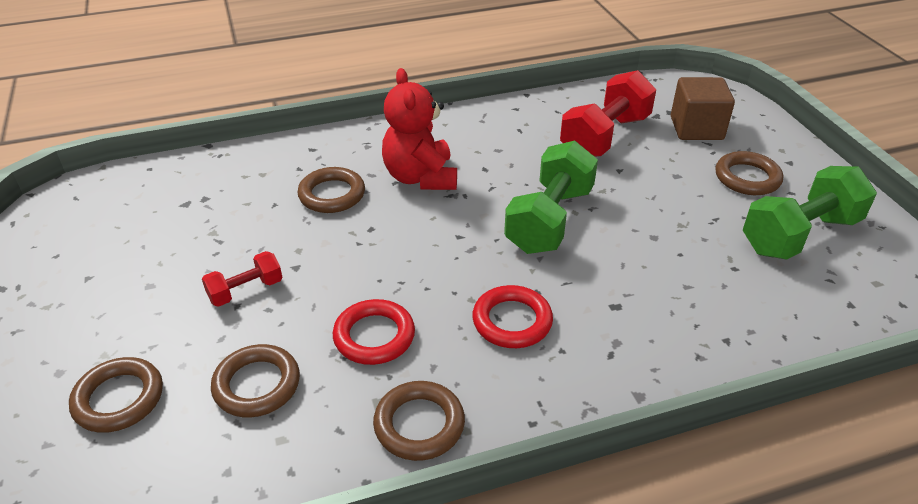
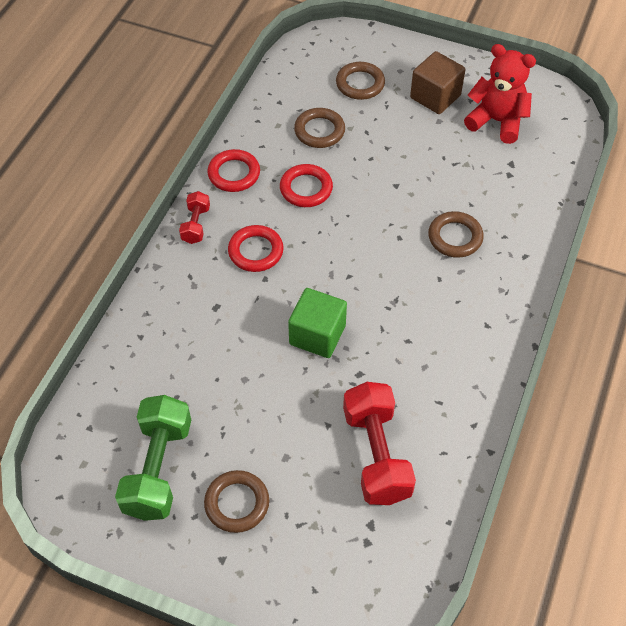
camera: 130 degrees right, 15 degrees up
(246, 290) = (395, 156): red dumbbell -> red dumbbell (196, 225)
(419, 424) = (234, 174): brown ring -> red ring
(420, 177) = (431, 296): red teddy bear -> red teddy bear (497, 121)
(549, 219) = (317, 335): green dumbbell -> green cube
(696, 128) = (325, 537): brown cube -> brown cube (435, 96)

